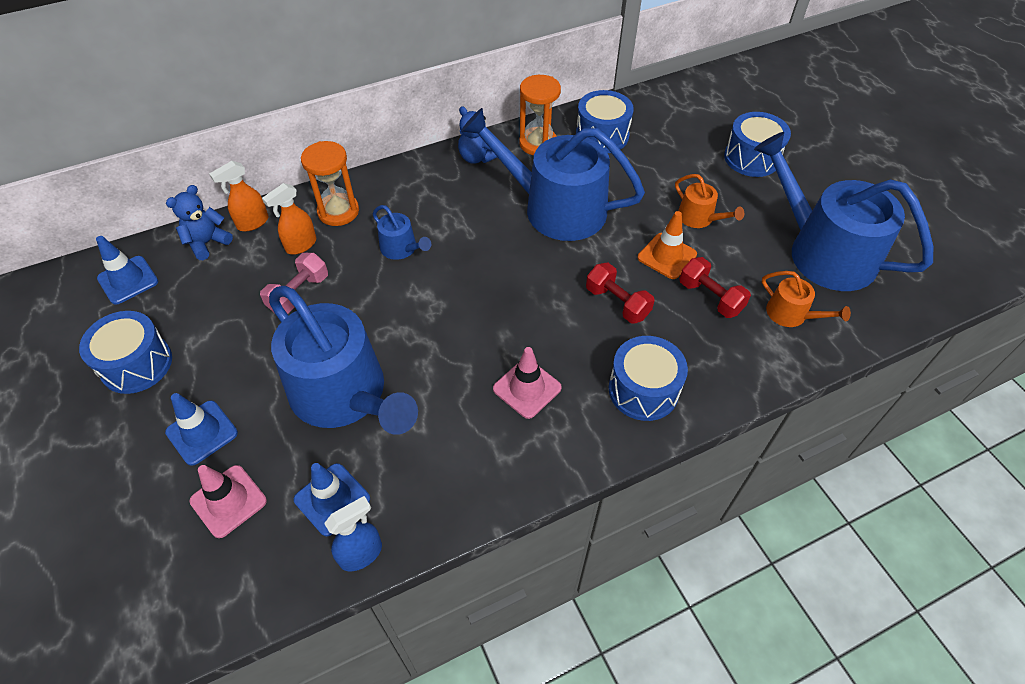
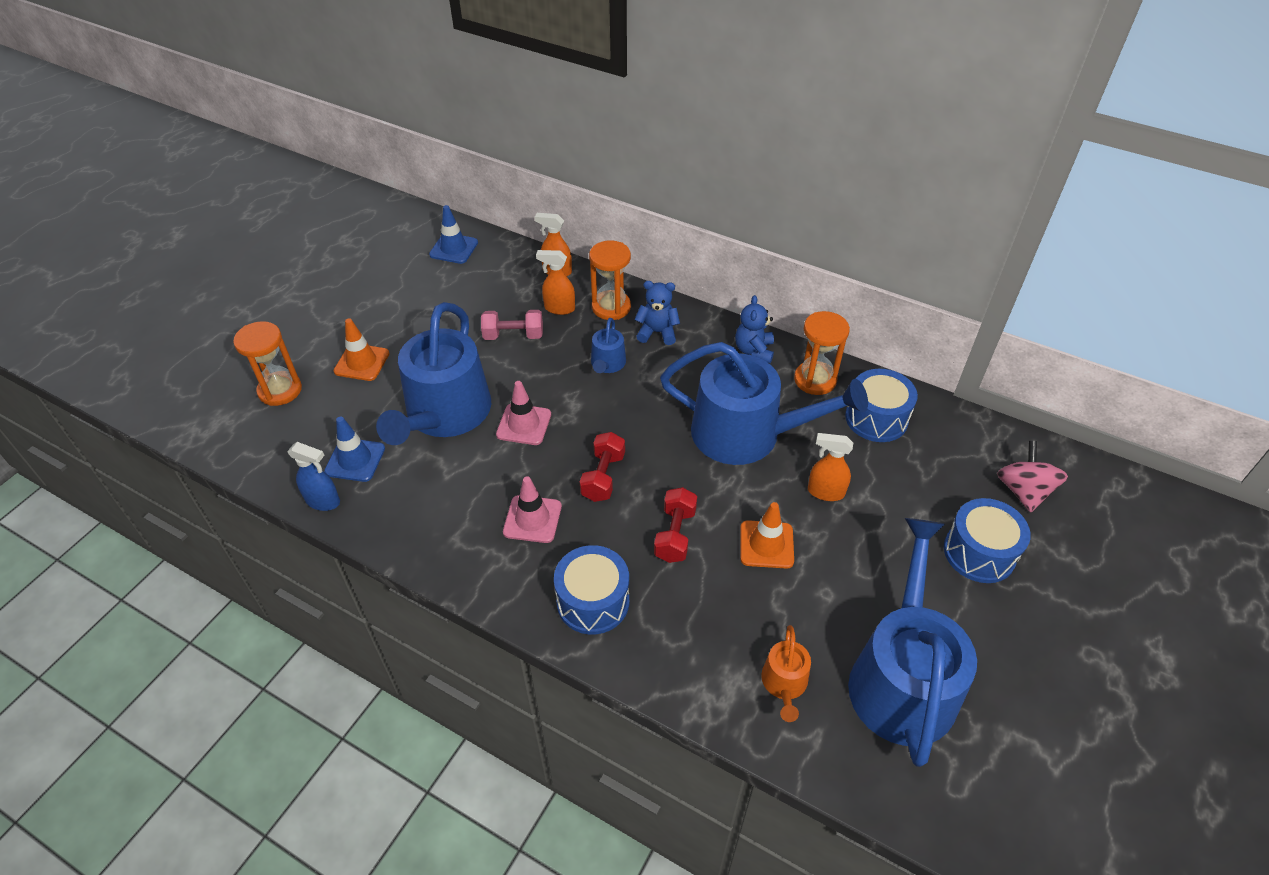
camera: 55 degrees right, 5 degrees down
(136, 364) = (391, 298): blue drum -> none
(161, 530) = (280, 390): none -> orange hourglass
(202, 432) = (362, 362): blue traffic cone -> orange traffic cone
(207, 243) = (518, 262): blue teddy bear -> blue teddy bear (657, 332)
(228, 501) = (320, 408): pink traffic cone -> pink traffic cone (524, 424)
(555, 208) = (747, 434): blue watering can -> blue watering can turned 120 degrees clockwise
(645, 198) = (825, 492): none -> orange spray bottle
(699, 218) = (842, 547): orange watering can -> none
(710, 297) = (745, 603): red dumbbell -> red dumbbell (603, 477)
(719, 110) = (1023, 491): none -> pink spinning top

